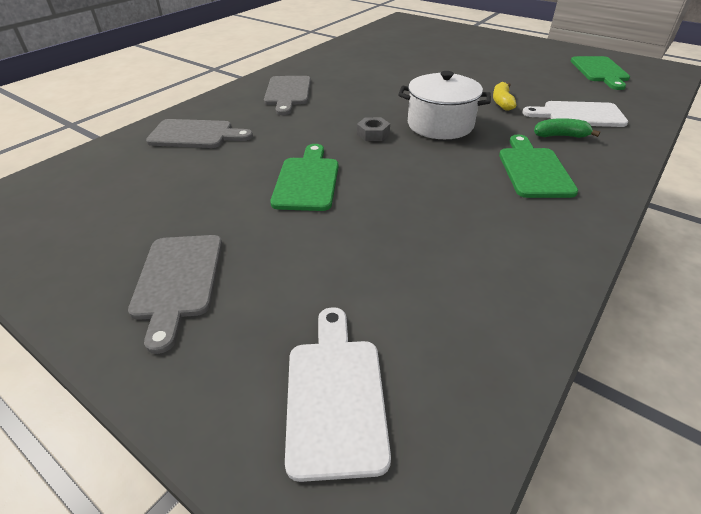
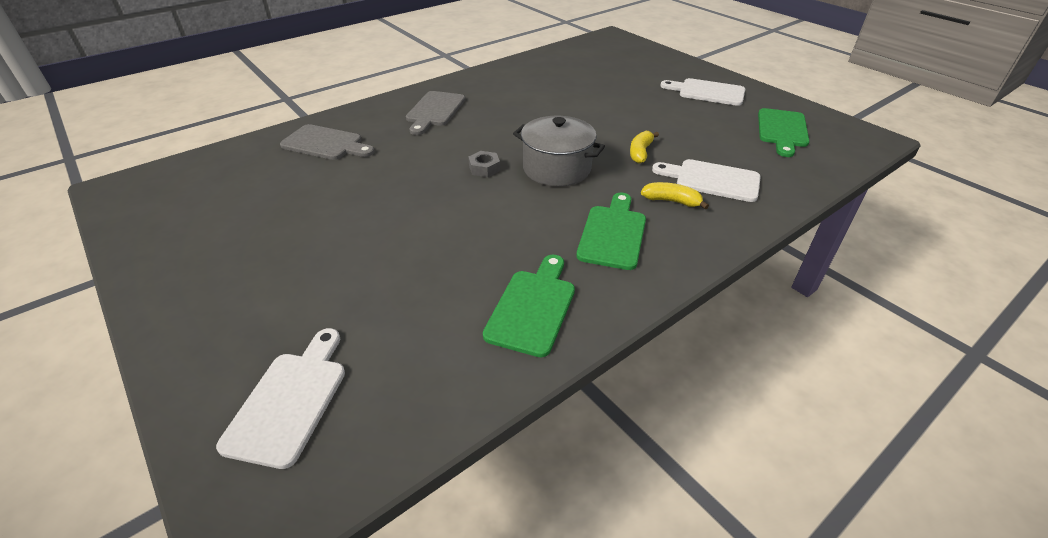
camera: 15 degrees right, 0 degrees up
(178, 281) = (232, 279): grey cutting board -> none
(307, 181) = (392, 207): green cutting board -> green cutting board (533, 307)
(440, 125) = (556, 169): white pot -> grey pot
(517, 51) = (707, 92): none -> white cutting board
(560, 136) = (672, 201): green banana -> yellow banana

